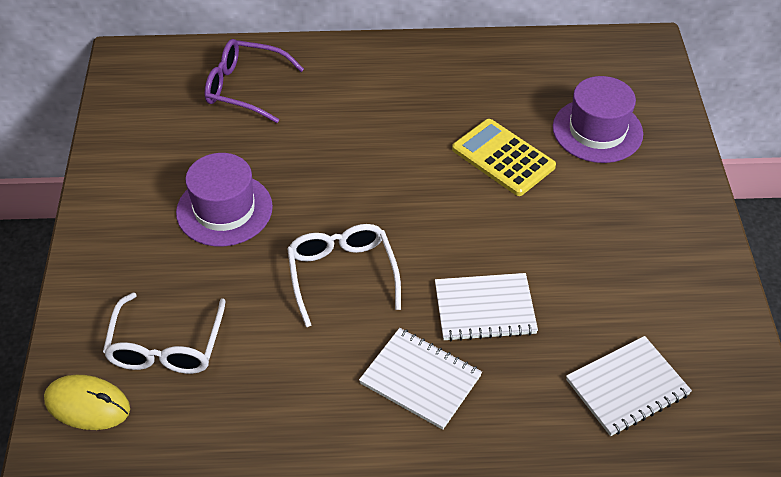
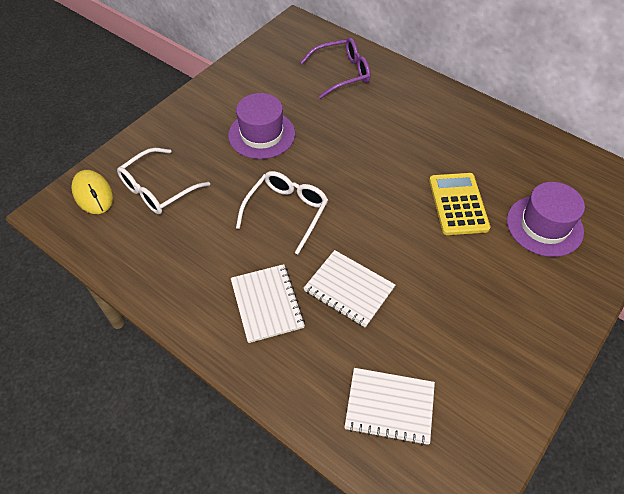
camera: 40 degrees right, 5 degrees up
(245, 88) = (342, 73): purple glasses -> purple glasses turned 105 degrees clockwise

